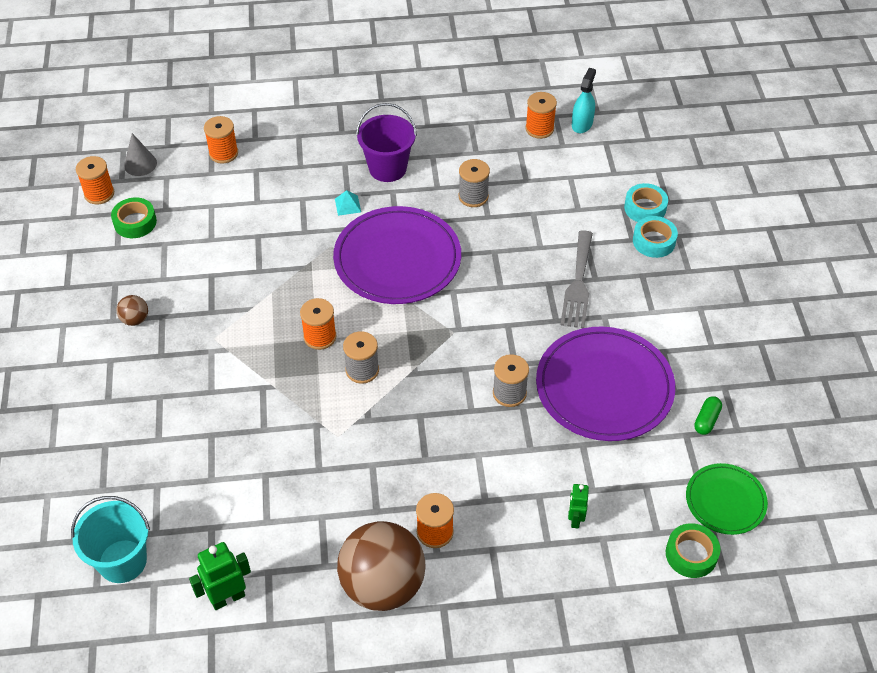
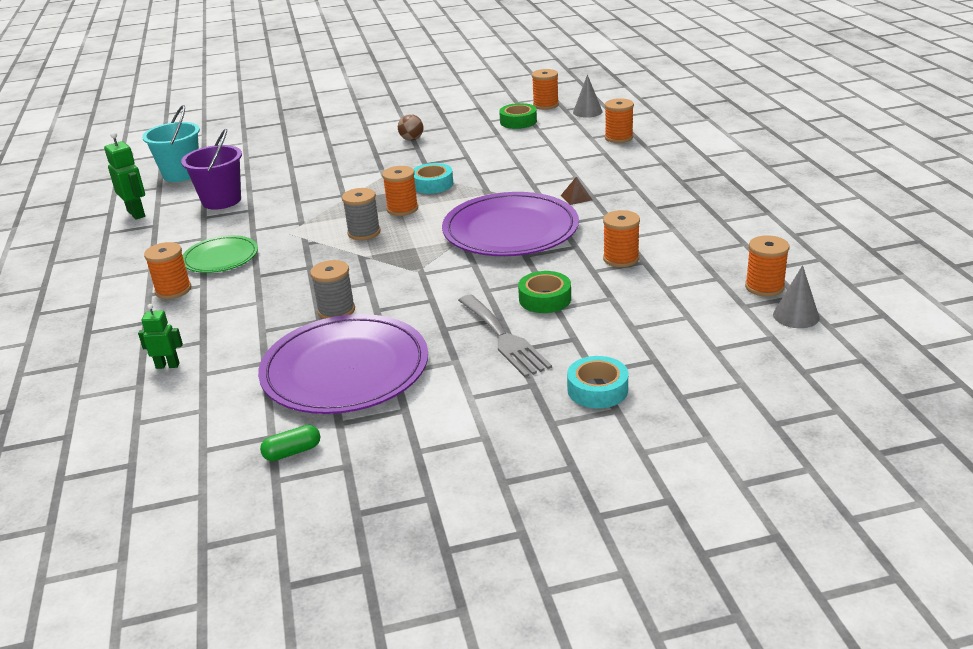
camera: 85 degrees right, 20 degrees down
(347, 205) = (576, 197): turquoise pyramid -> brown pyramid
(383, 585) = (125, 273): brown ball -> none
(387, 168) = (640, 209): purple bucket -> purple bucket (221, 200)
(473, 196) = (621, 259): grey spool -> orange spool
(578, 284) = (504, 338): grey fork -> grey fork turned 120 degrees counterclockwise
(582, 124) = (796, 316): turquoise spray bottle -> grey cone
(645, 208) = (658, 378): turquoise tape -> turquoise tape (432, 184)
(691, 554) = (99, 449): green tape -> green tape (545, 299)
(706, 420) = (292, 452): green capsule -> green capsule turned 45 degrees counterclockwise
(725, 501) = (166, 473): green plate -> green plate (220, 258)

